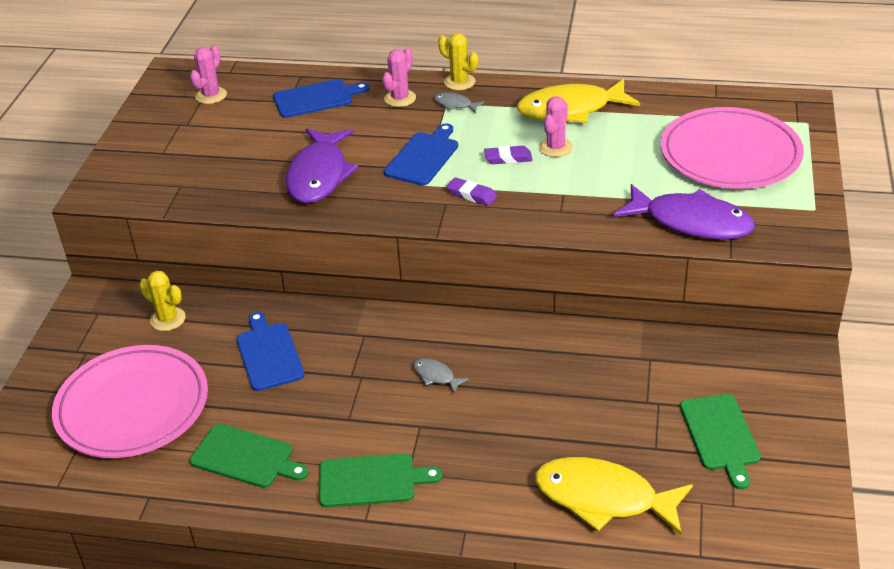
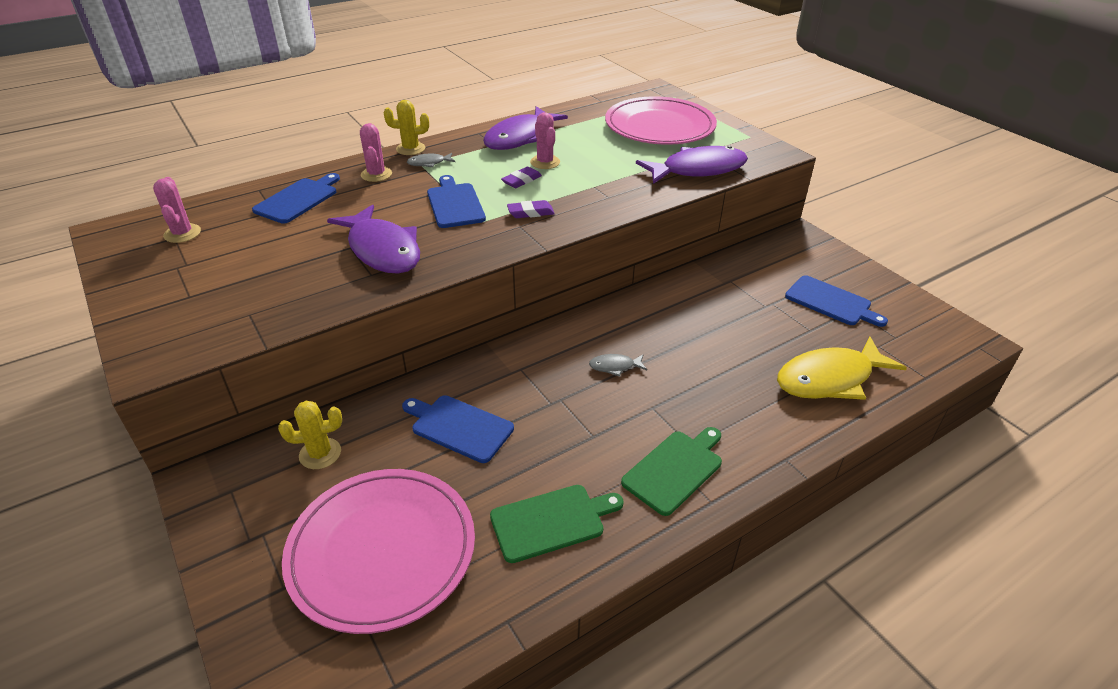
camera: 45 degrees left, 0 degrees up
(570, 109) = (520, 138): yellow fish -> purple fish
(721, 435) = (831, 302): green cutting board -> blue cutting board

